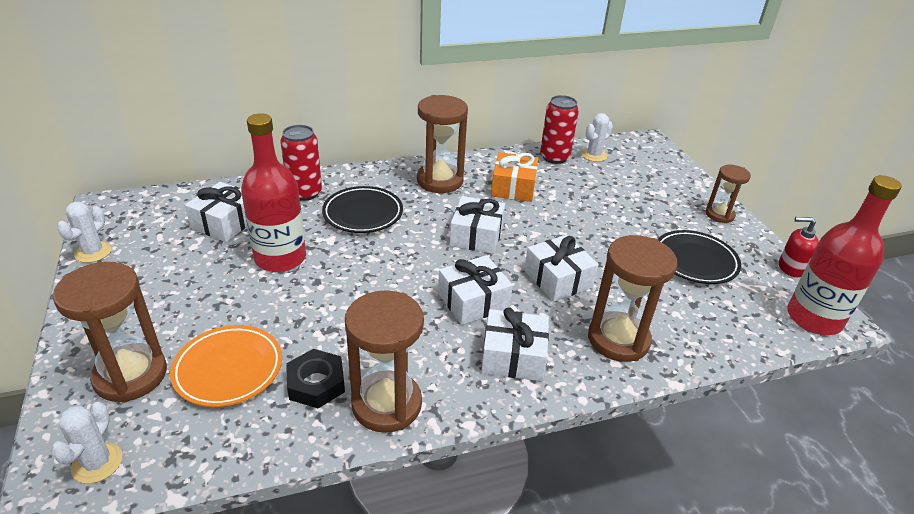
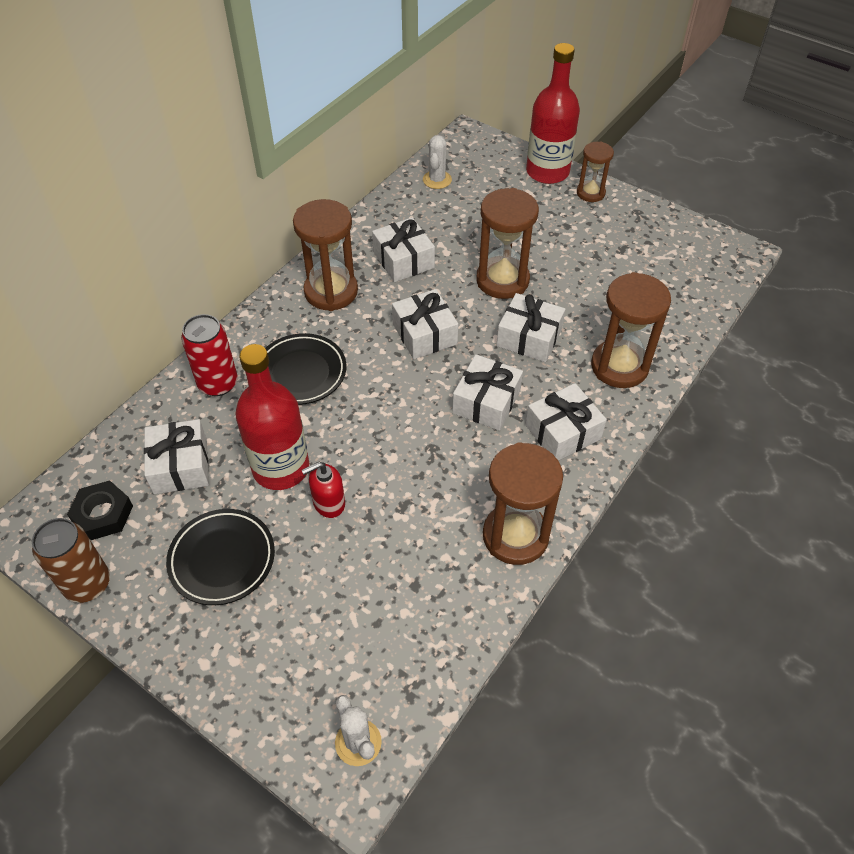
camera: 35 degrees left, 15 degrees up
(93, 252) = (87, 584): white cactus -> brown can
(131, 375) = (290, 662): brown hourglass -> brown hourglass (502, 280)
(228, 369) = (364, 597): orange plate -> none
(316, 383) = (446, 558): black nut -> black nut (103, 514)
(513, 187) = (403, 260): orange gift -> white gift
(554, 157) = (405, 202): red can -> none
(695, 261) = (610, 255): black plate -> black plate (222, 559)
(790, 268) = (678, 220): red soap dispenser -> red soap dispenser (328, 503)
(814, 318) = (726, 261): red bottle -> red bottle (547, 172)

